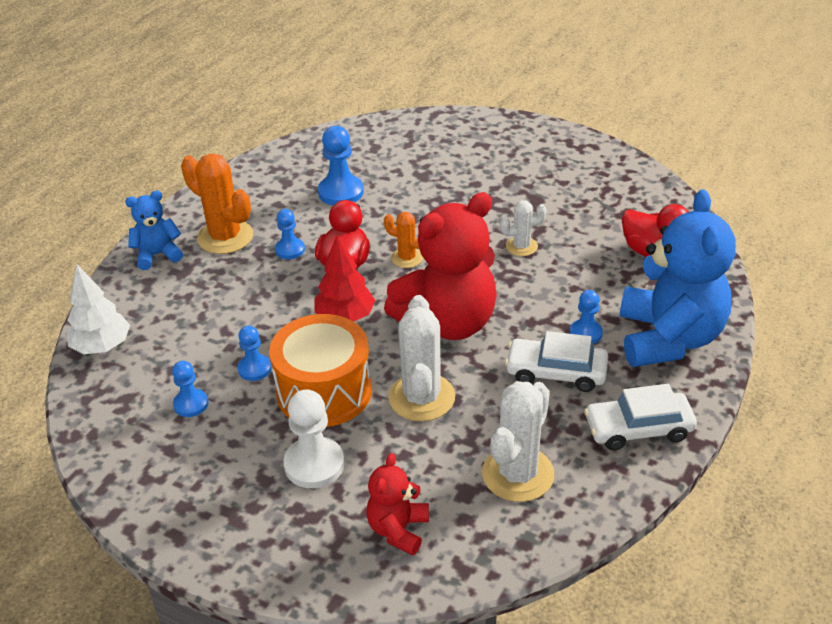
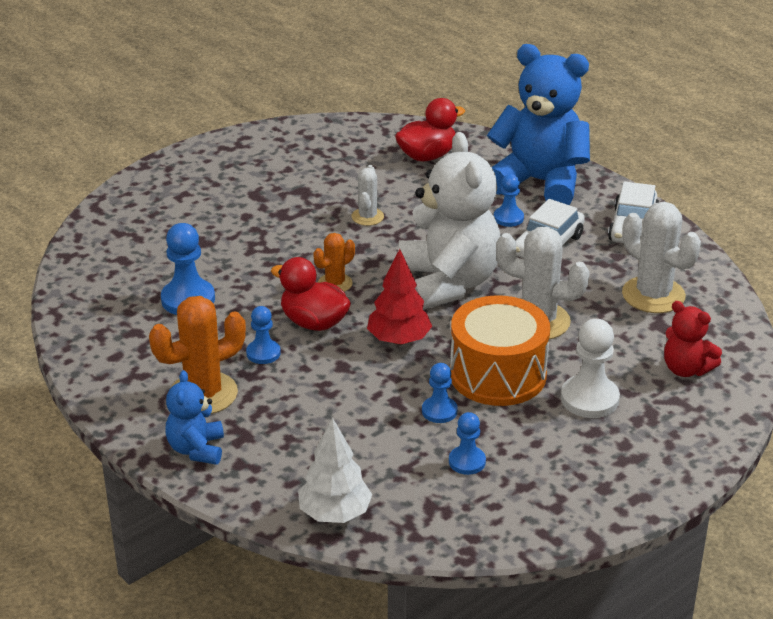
camera: 70 degrees left, 5 degrees down
(447, 323) = (447, 283): red teddy bear -> white teddy bear

